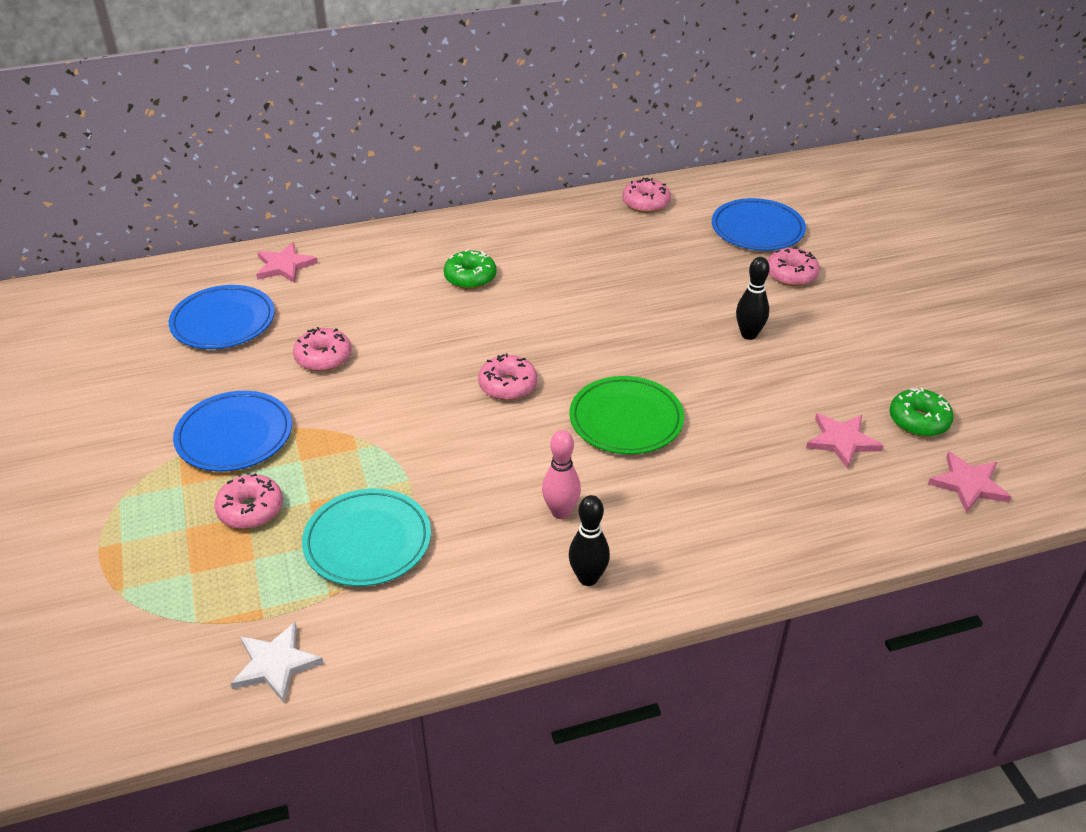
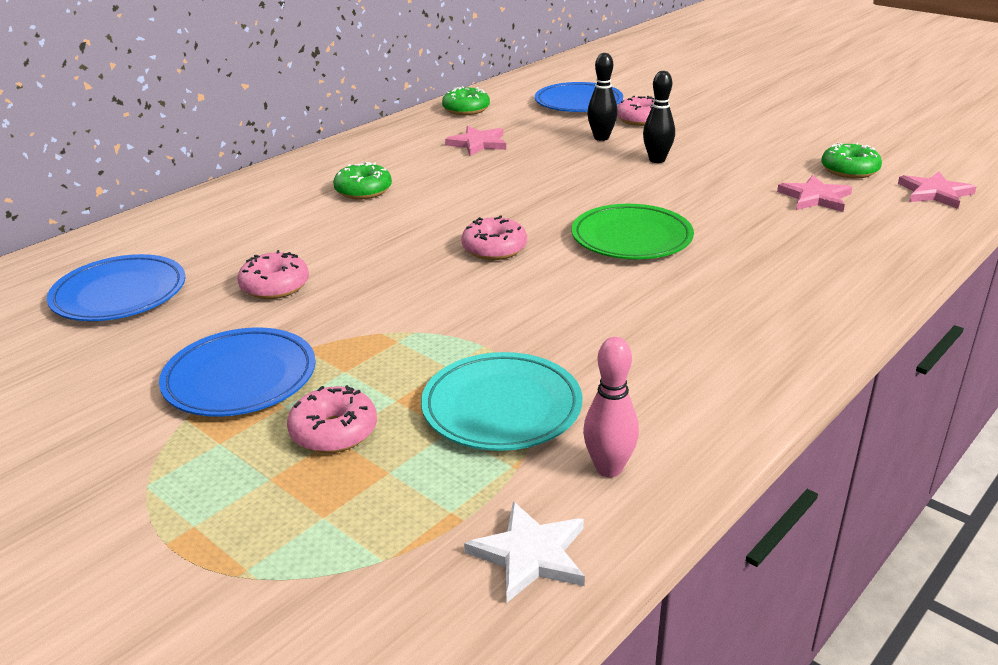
camera: 30 degrees left, 10 degrees down
(284, 266) = (148, 234): pink star -> pink star (478, 143)
(561, 512) = (660, 316): pink bowling pin -> pink bowling pin (609, 468)
(588, 578) = (748, 352): black bowling pin -> black bowling pin (601, 138)
(646, 203) = (466, 109): pink donut -> green donut

